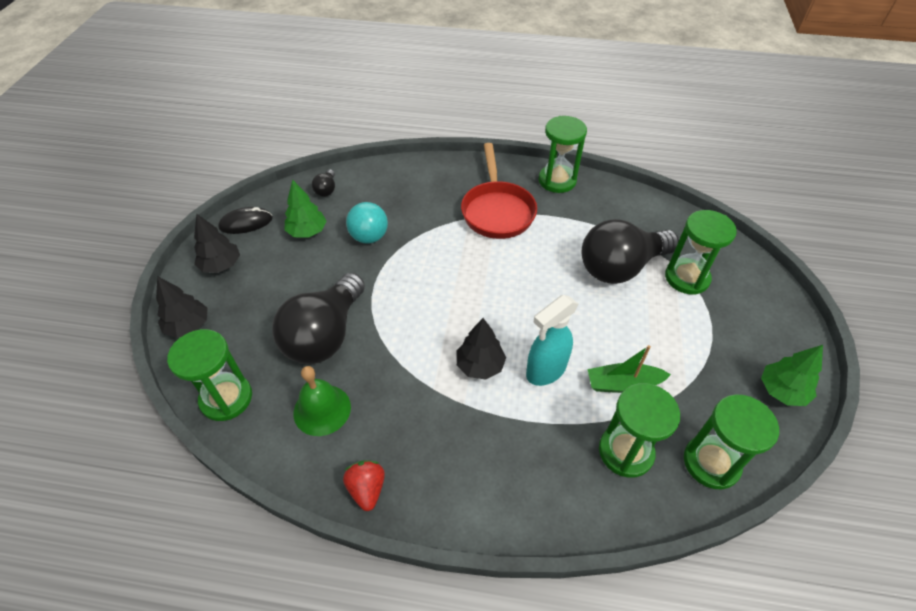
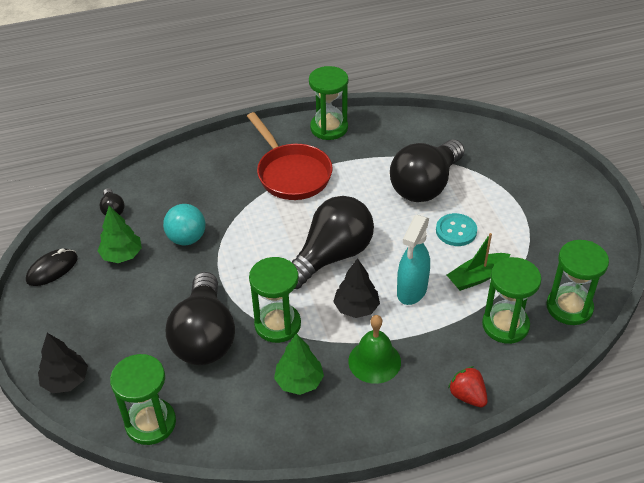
camera: 25 degrees left, 5 degrees down
(221, 265) = (56, 316): black tree -> none
(322, 409) = (244, 396): green bell -> green bell (374, 361)
(367, 489) = (323, 437): red strawberry -> red strawberry (467, 396)
(487, 303) = (331, 256): none -> black light bulb
(627, 326) = (456, 231): none -> turquoise button
(687, 278) = (482, 175): green hourglass -> green hourglass (277, 324)
(782, 391) = (593, 236): green tree -> green tree (299, 381)

